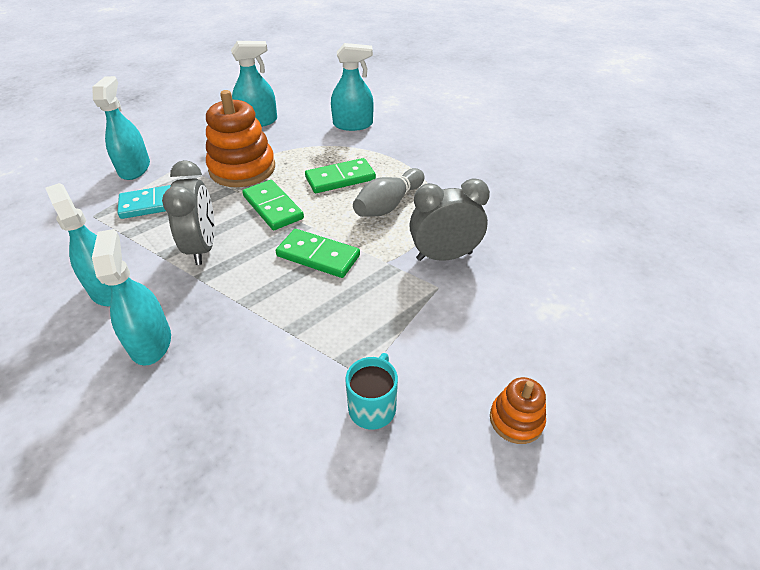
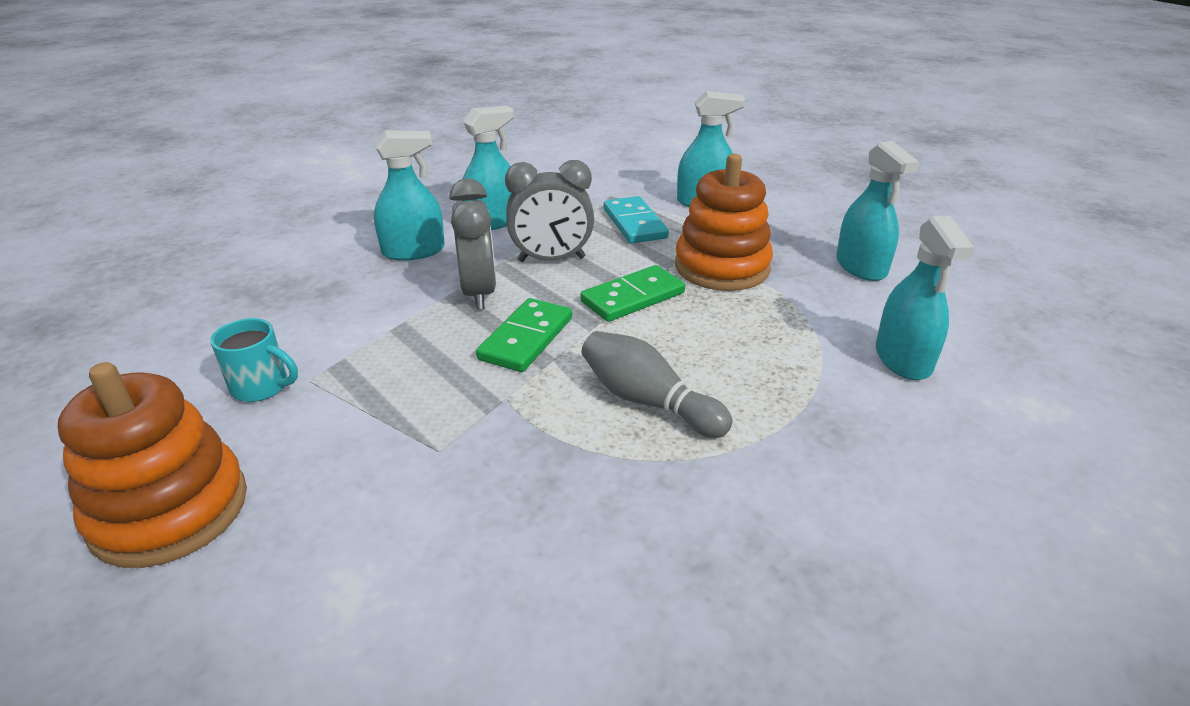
camera: 90 degrees right, 10 degrees down
(340, 179) = (716, 350): green domino -> none
(444, 256) = (509, 461): grey clock -> grey clock (479, 293)
(516, 420) = (170, 510): orange stacking toy -> orange stacking toy, size x1.98

